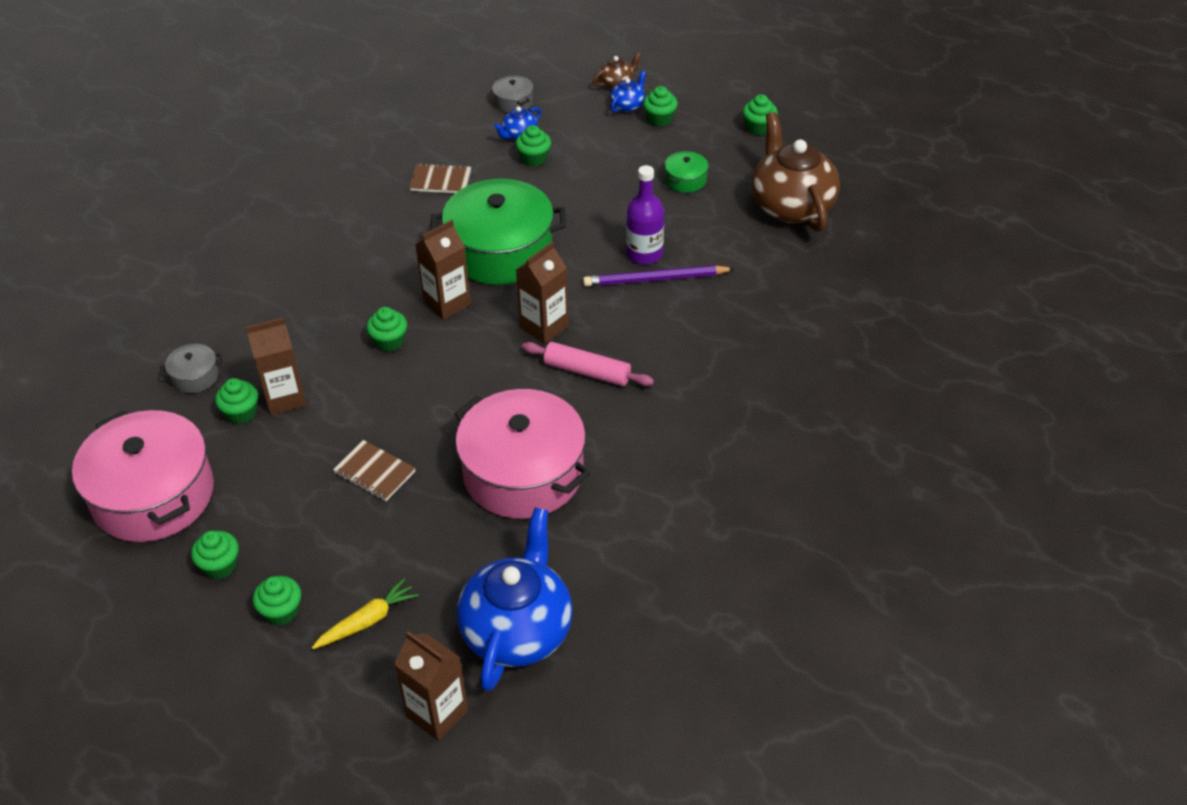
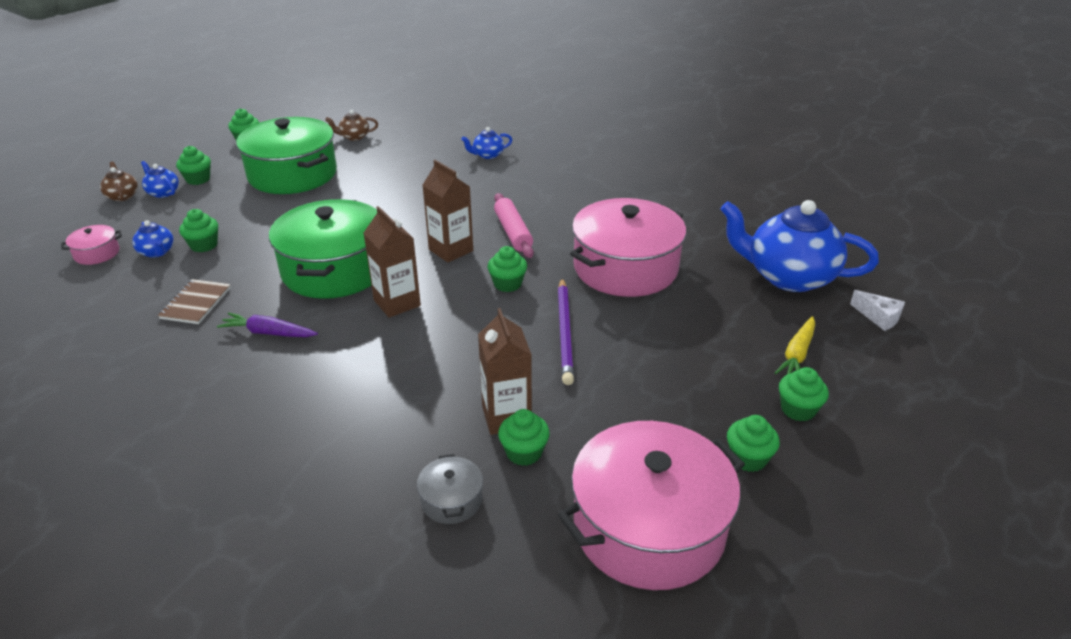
camera: 85 degrees left, 10 degrees down
(367, 621) = (797, 354): yellow carrot -> yellow carrot turned 120 degrees counterclockwise
(374, 472) = (620, 350): brown notebook -> none
(389, 341) = (440, 340): green cupcake -> green cupcake (507, 284)
(399, 233) = (268, 333): none -> purple carrot
(437, 713) = (879, 317): brown carton -> white cheese
(513, 102) = (97, 253): grey pot -> pink pot
(587, 371) = (513, 232): pink rolling pin -> pink rolling pin turned 45 degrees counterclockwise
(644, 253) = (377, 198): purple bottle -> none
(655, 279) = (412, 196): purple pencil -> purple pencil (565, 332)
(685, 180) = (292, 174): green pot -> green pot, size x2.38
(774, 328) = (488, 155): none -> blue teapot
(791, 206) = (354, 137): brown teapot -> brown teapot, size x0.43

